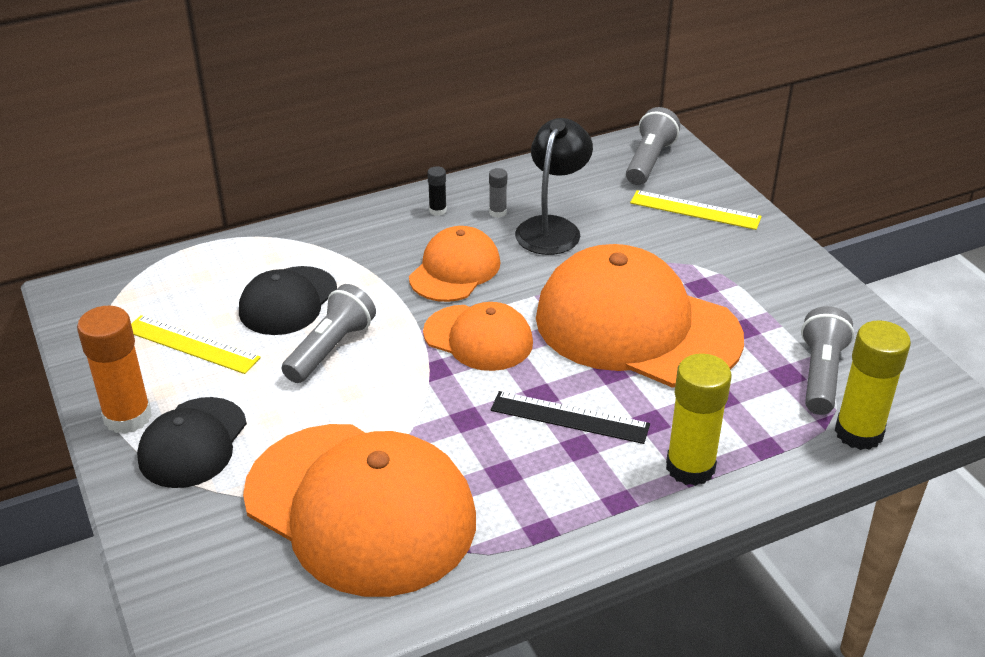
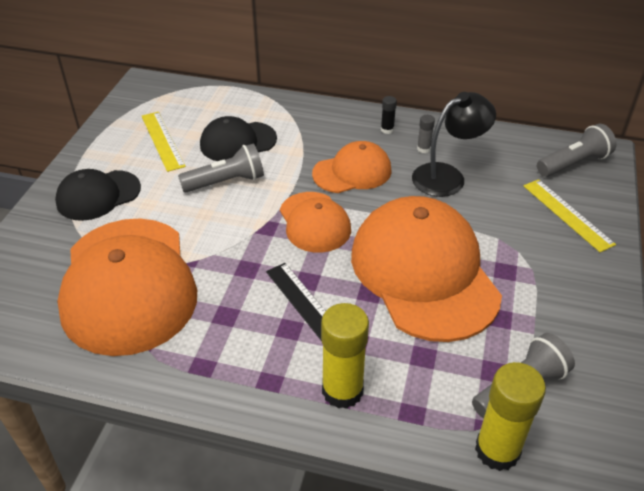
camera: 40 degrees right, 5 degrees up
(128, 417) = (88, 163): orange glue stick -> none

